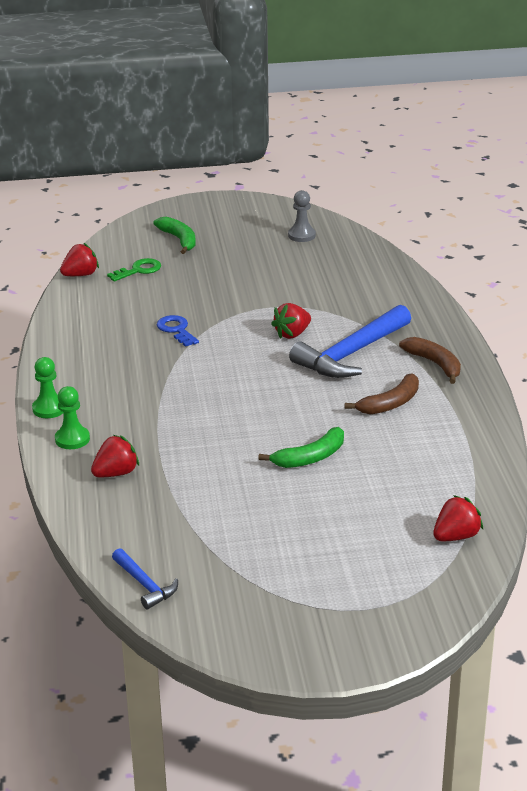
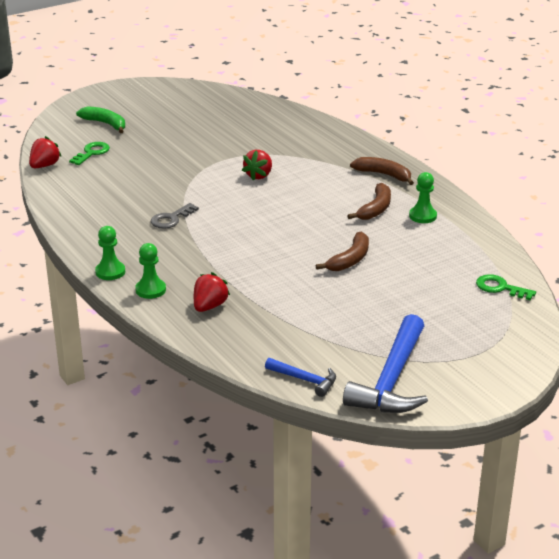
camera: 25 degrees left, 0 degrees up
(158, 364) = (171, 219): none -> grey key
(176, 330) = (163, 191): blue key -> none
(301, 235) = (203, 103): grey pawn -> none
(310, 457) = (350, 259): green banana -> brown banana
(351, 354) = (316, 180): blue hammer -> blue hammer (392, 379)
(438, 425) = (422, 216): none -> green pawn
(456, 536) = (500, 288): red strawberry -> green key

